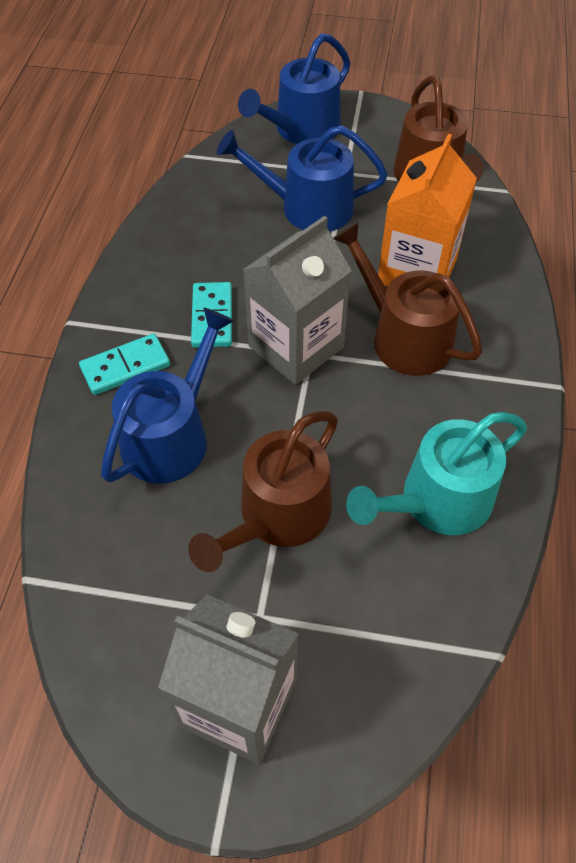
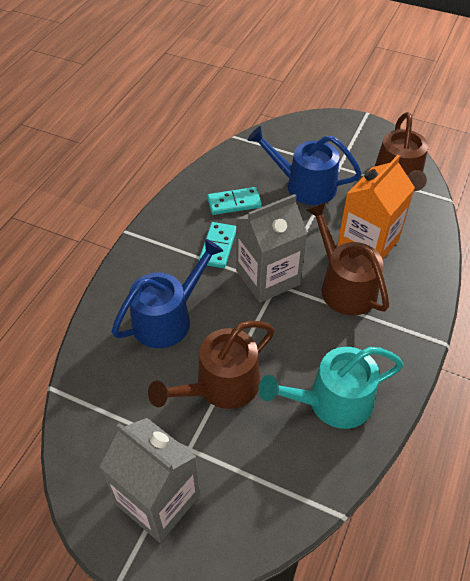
camera: 15 degrees right, 5 degrees down
(125, 366) = (152, 267): turquoise domino -> turquoise domino (234, 203)
(302, 129) = (317, 132): blue watering can -> none

